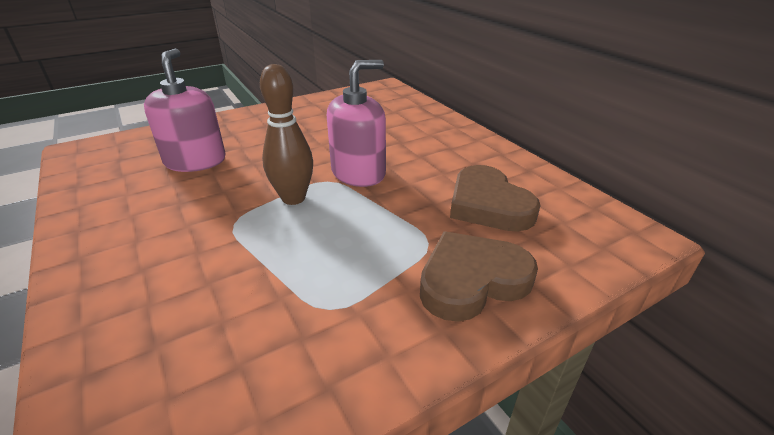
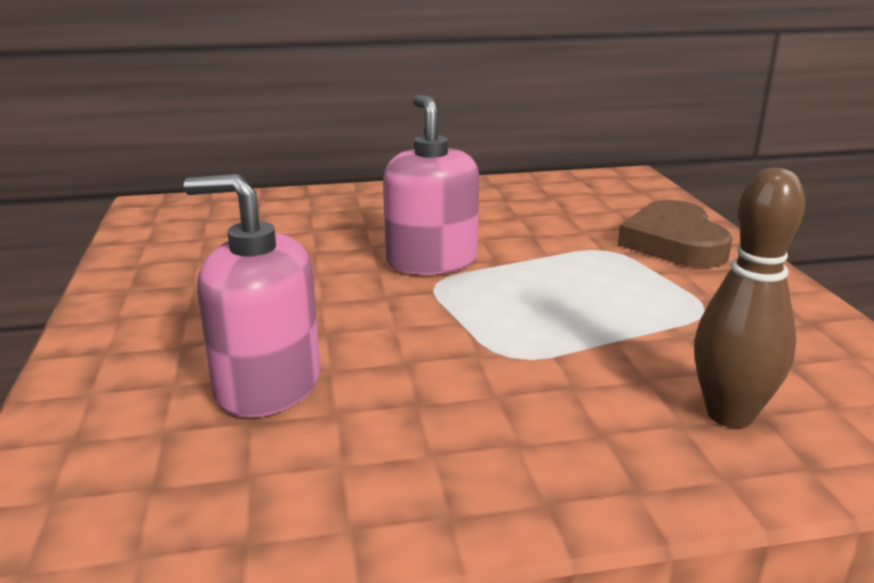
camera: 70 degrees left, 10 degrees down
(293, 198) = (469, 308): brown bowling pin -> brown bowling pin (730, 415)
(488, 205) = (551, 213): brown heart -> none

